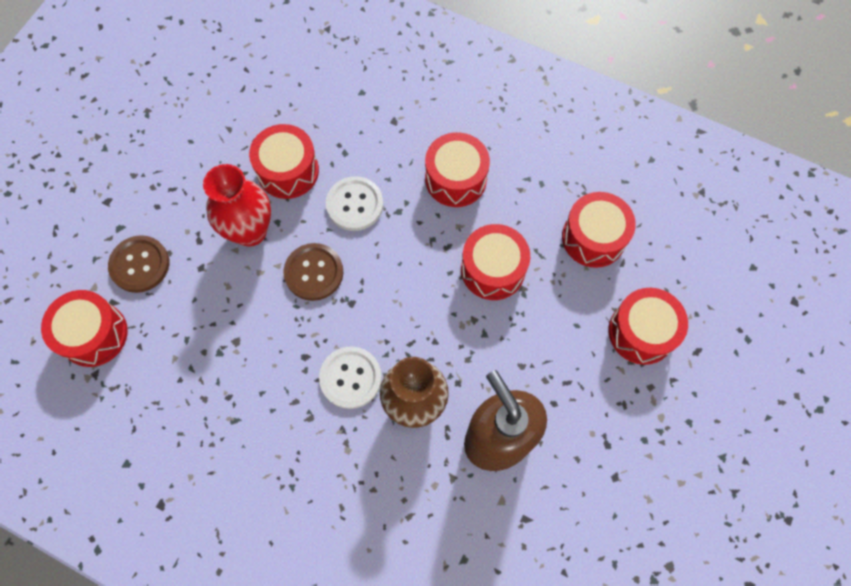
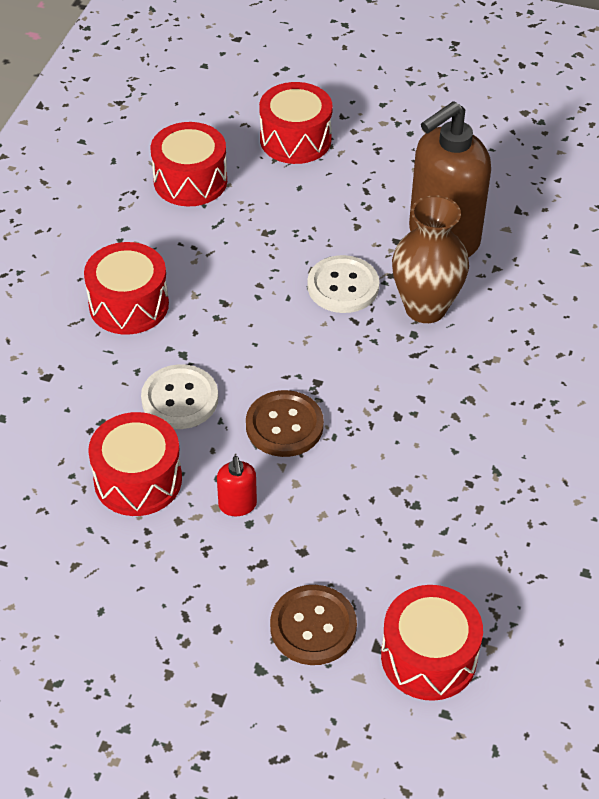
camera: 100 degrees left, 20 degrees down
(250, 231) = (237, 505): red vase -> red soap dispenser
(350, 378) = (411, 368): white button -> white button (343, 286)
(493, 269) = (246, 259): red drum -> none

